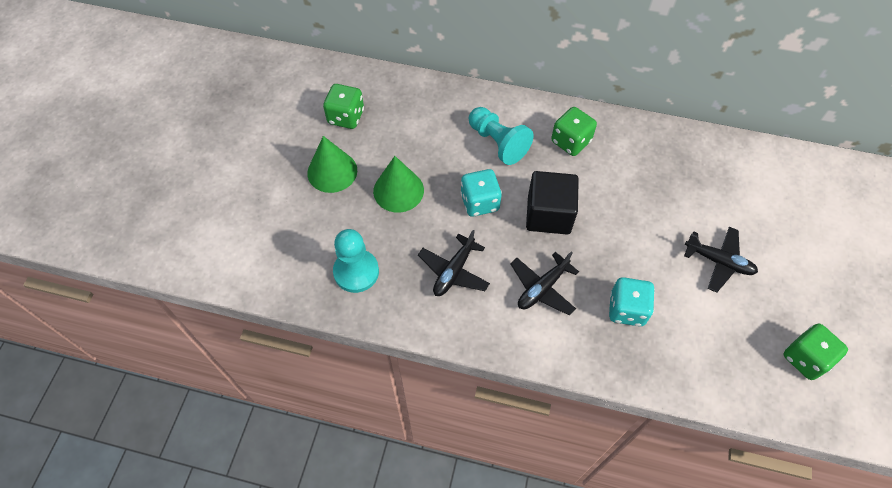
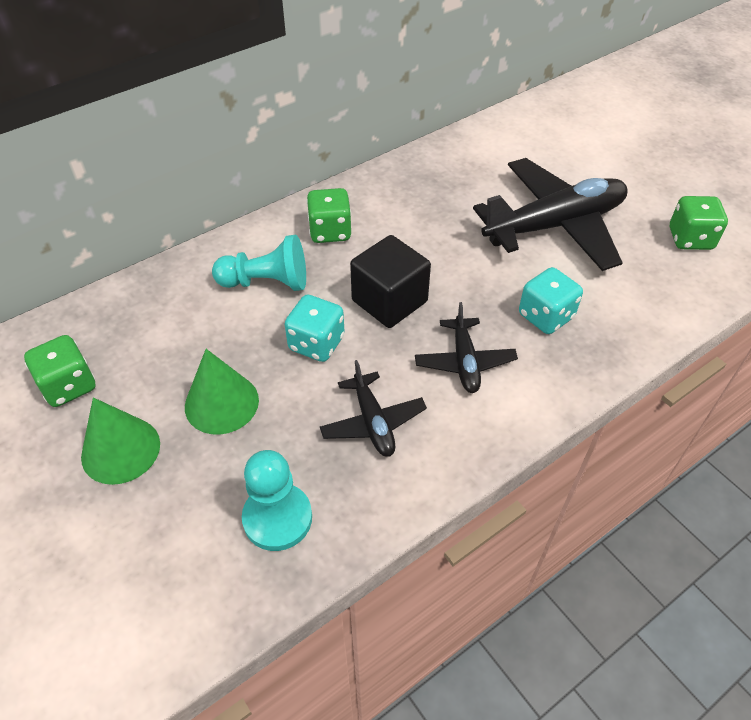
camera: 50 degrees left, 10 degrees down
(718, 261) = (554, 225): black plane -> black plane, size x2.00

